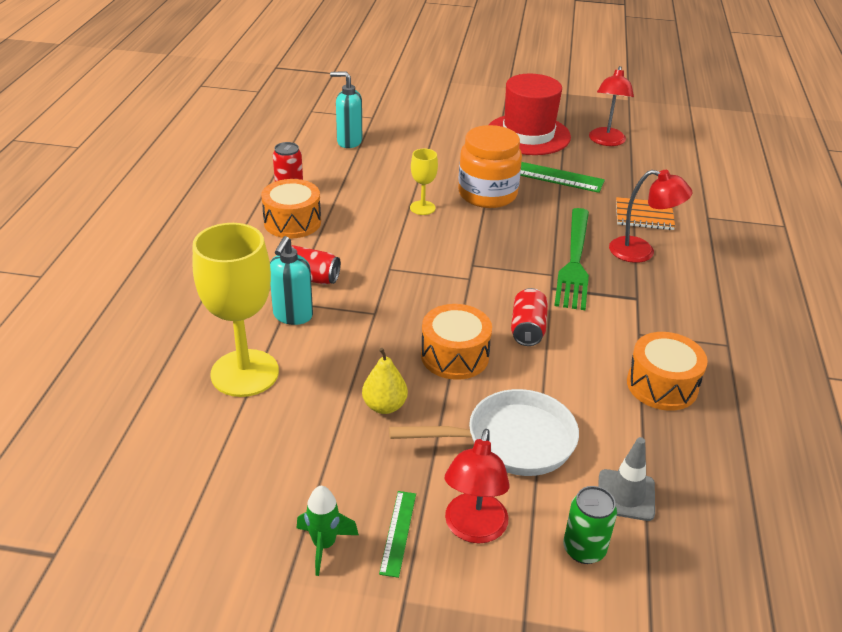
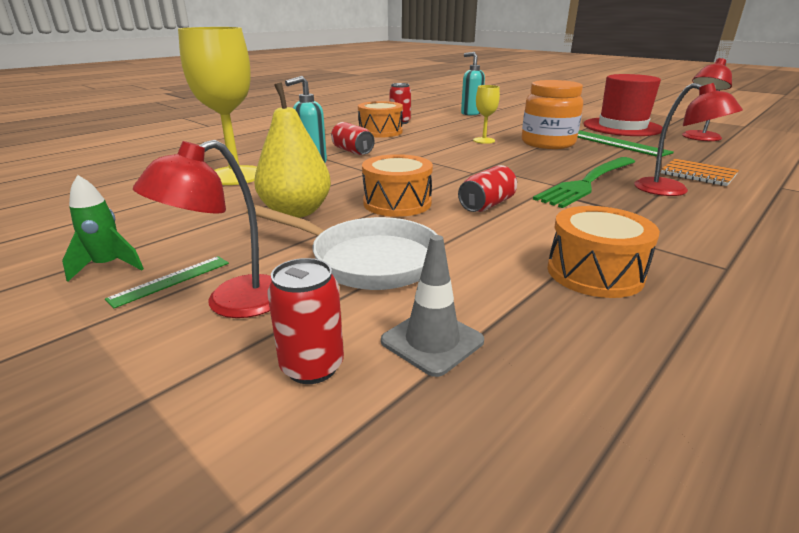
camera: 35 degrees right, 10 degrees down
(384, 406) = (296, 212): yellow pear -> yellow pear, size x1.64
(584, 549) = (312, 366): green can -> red can

